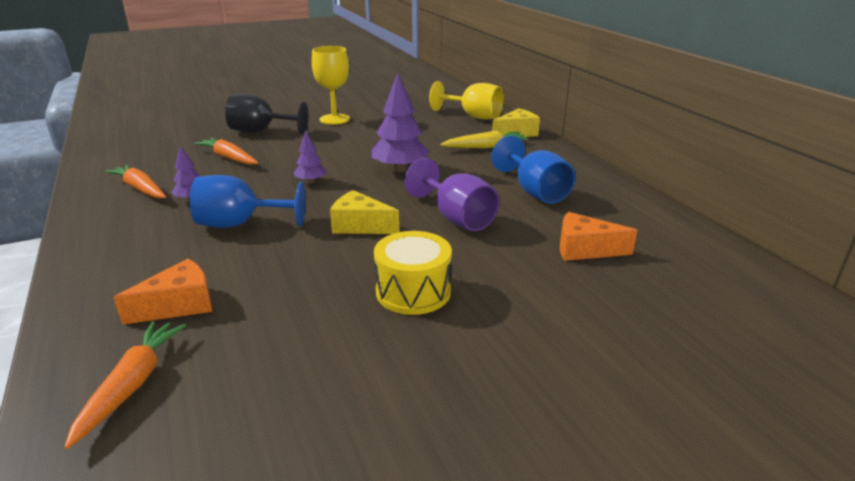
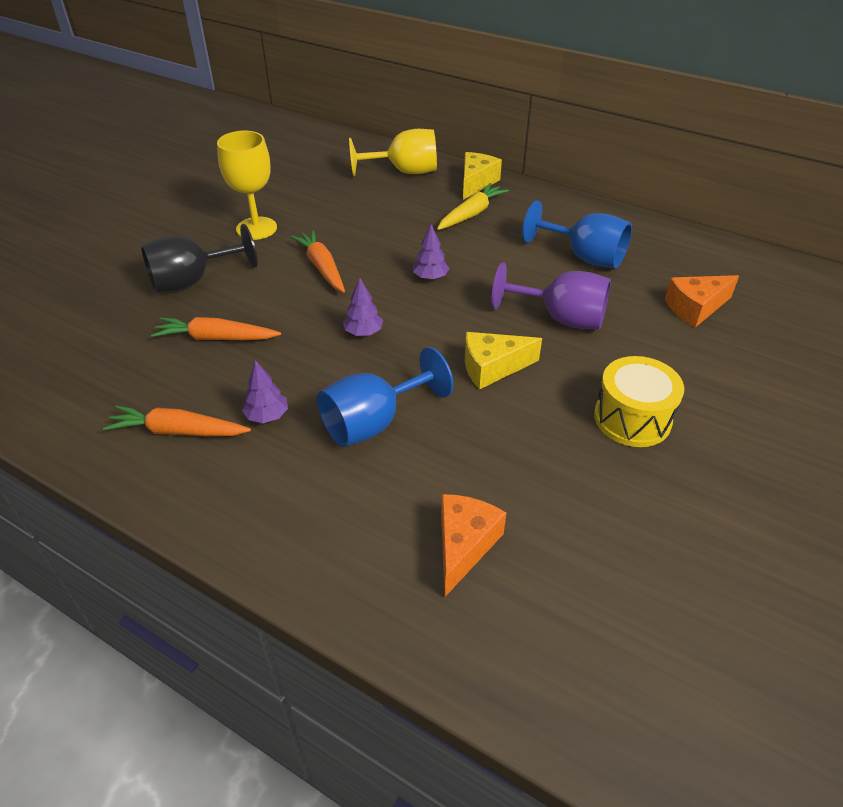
camera: 35 degrees left, 15 degrees up
(132, 385) = (552, 644): orange carrot -> orange carrot (322, 267)
(400, 169) = (430, 277): purple tree -> purple tree, size x0.53

